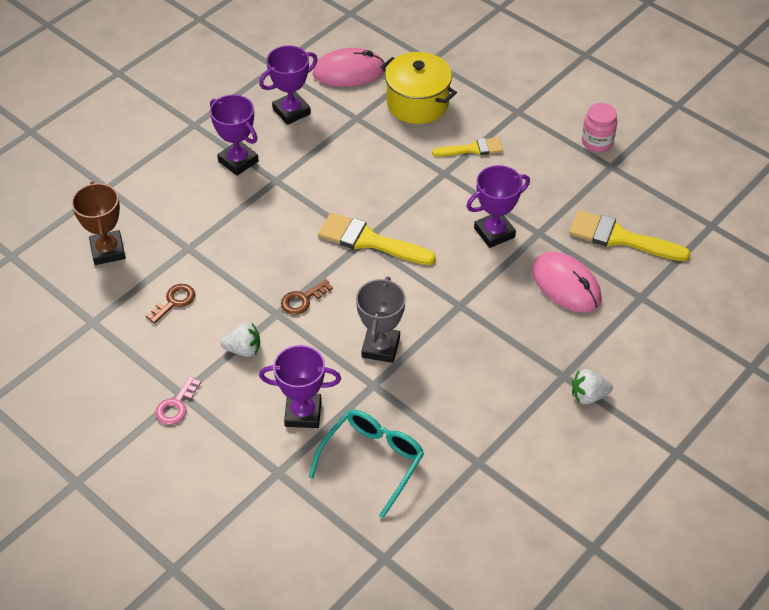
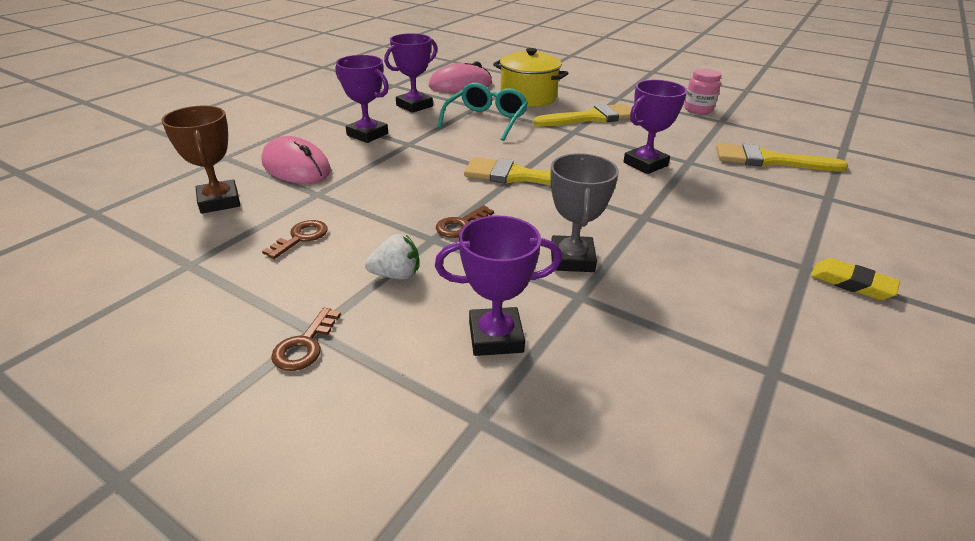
camera: 10 degrees left, 15 degrees down
(176, 405) = (305, 345): pink key -> brown key
(372, 460) = (620, 386): turquoise glasses -> turquoise glasses (486, 120)
(472, 149) = (591, 118): yellow brush -> yellow brush, size x1.60
(566, 285) = (745, 194): pink mouse -> pink mouse (296, 167)
(588, 396) = (851, 283): white strawberry -> yellow eraser

